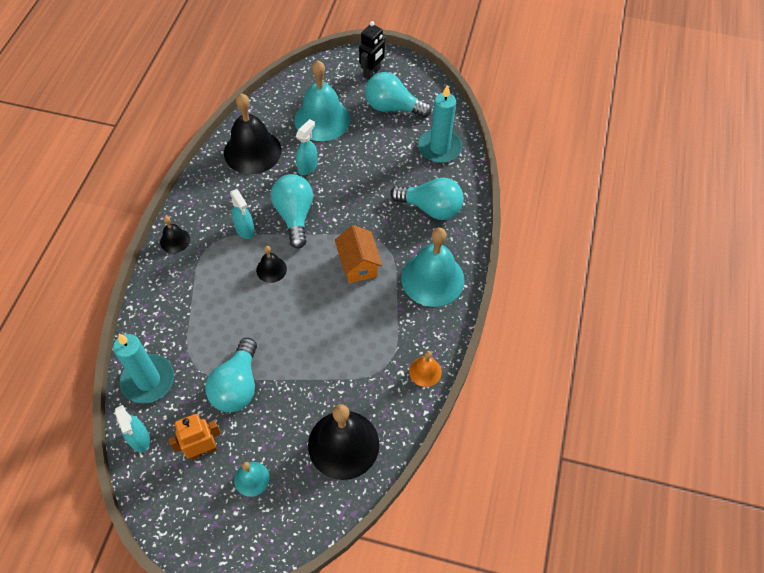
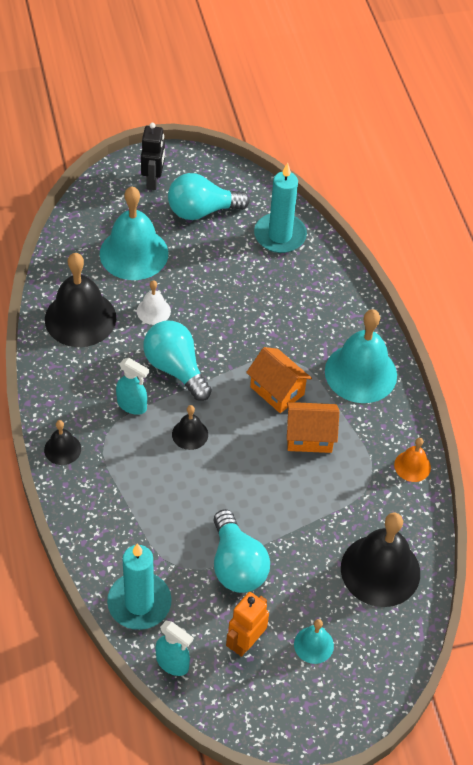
camera: 30 degrees left, 5 degrees down
(307, 167) = (153, 311): turquoise spray bottle -> white bell
(359, 311) = (309, 437): none -> orange house
(430, 208) = (312, 302): turquoise light bulb -> none

